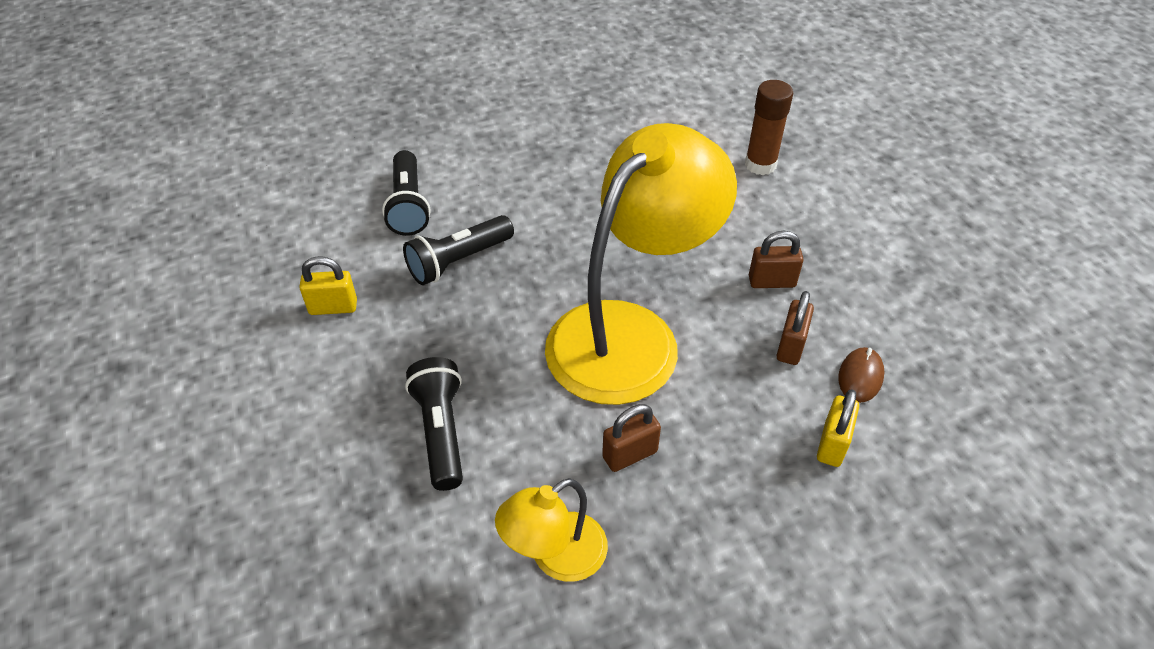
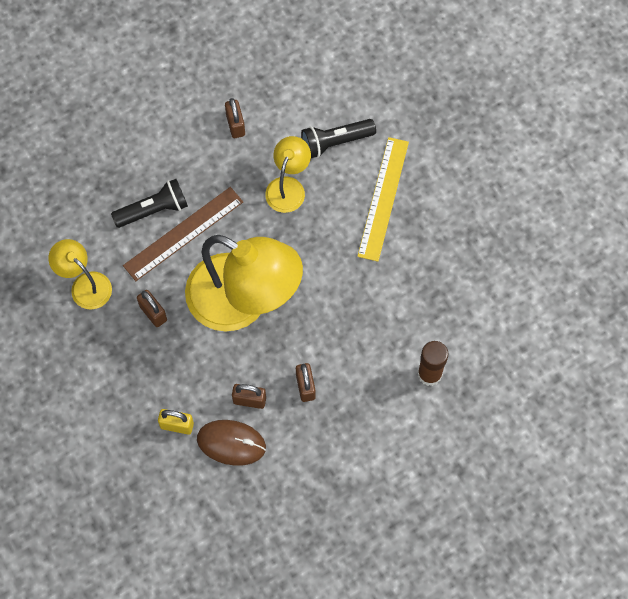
camera: 80 degrees right, 20 degrees up
(333, 307) = (235, 125): yellow padlock -> brown padlock
(458, 261) = (288, 187): black flashlight -> yellow lamp
(496, 395) = (183, 233): none -> brown ruler
(508, 172) = (383, 198): none -> yellow ruler
(860, 377) = (231, 443): brown mouse -> brown mouse, size x1.61

